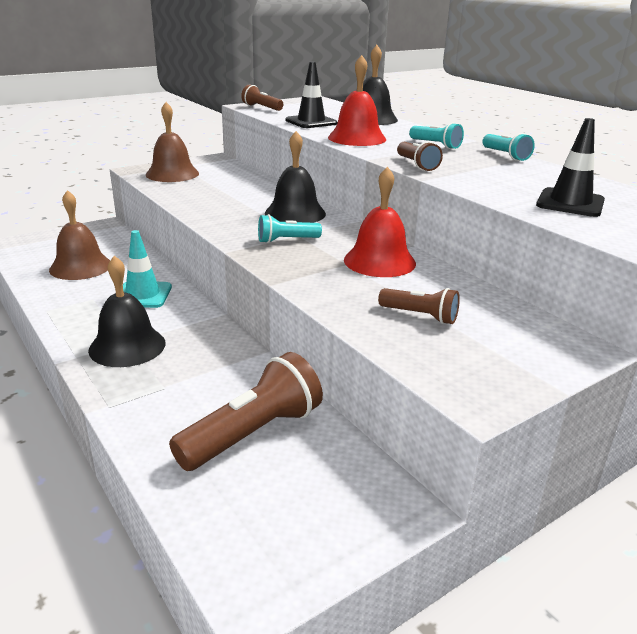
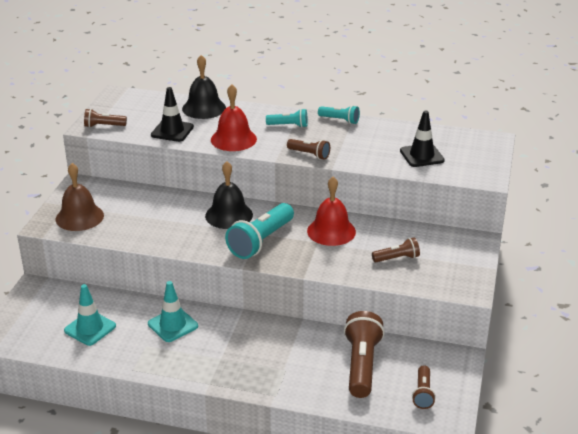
camera: 40 degrees left, 5 degrees up
(80, 267) = (90, 328): brown bell -> turquoise traffic cone
(127, 346) = (225, 361): black bell -> none
(274, 521) = (423, 393): none -> brown flashlight
(286, 240) = (261, 241): turquoise flashlight -> turquoise flashlight, size x1.84

